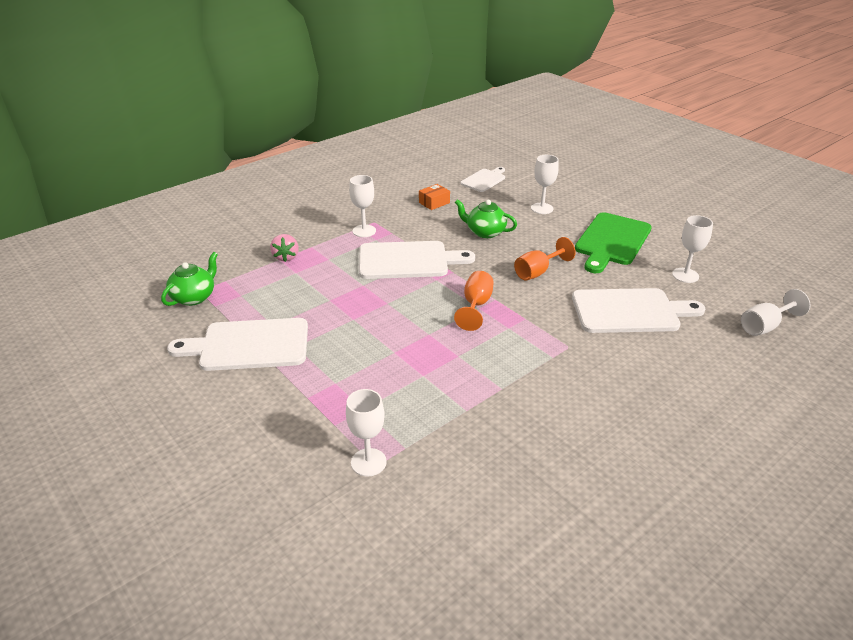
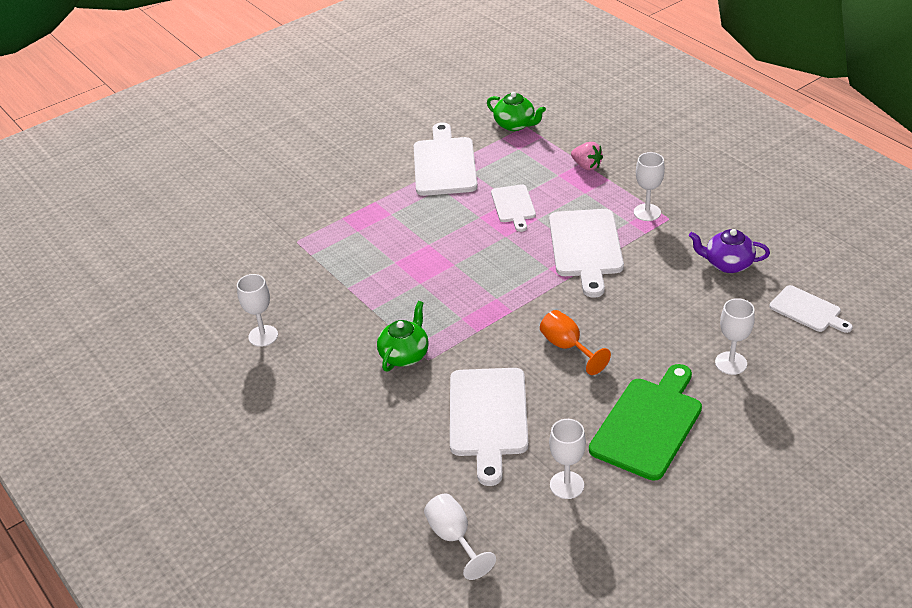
camera: 95 degrees right, 5 degrees up
(286, 257) = (586, 166): pink strawberry -> pink strawberry turned 135 degrees counterclockwise
(339, 298) = (513, 206): none -> white cutting board
(368, 462) = (300, 237): white goblet -> white goblet (263, 336)
(434, 203) = (727, 264): orange box -> purple teapot
(476, 305) = (500, 296): orange goblet -> none
(485, 232) = (657, 307): green teapot -> green teapot (404, 355)
(612, 241) = (648, 424): green cutting board -> green cutting board turned 90 degrees clockwise

